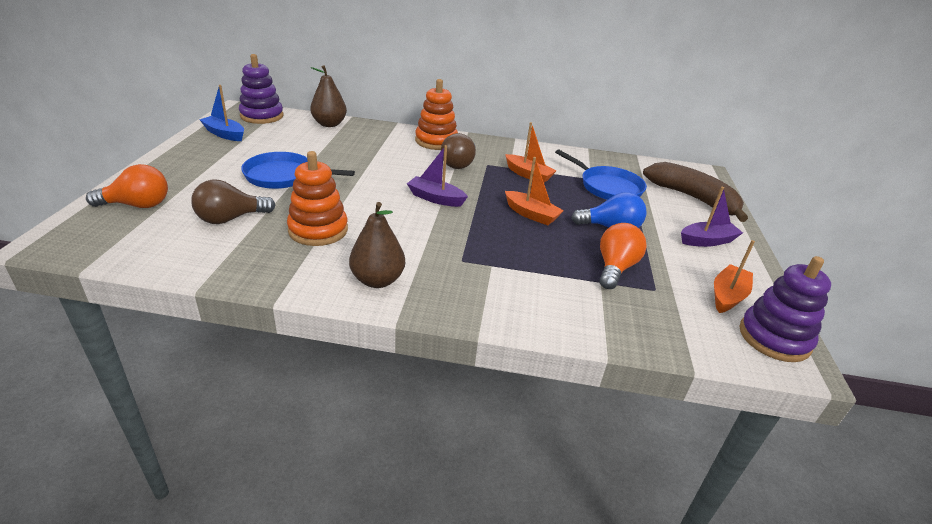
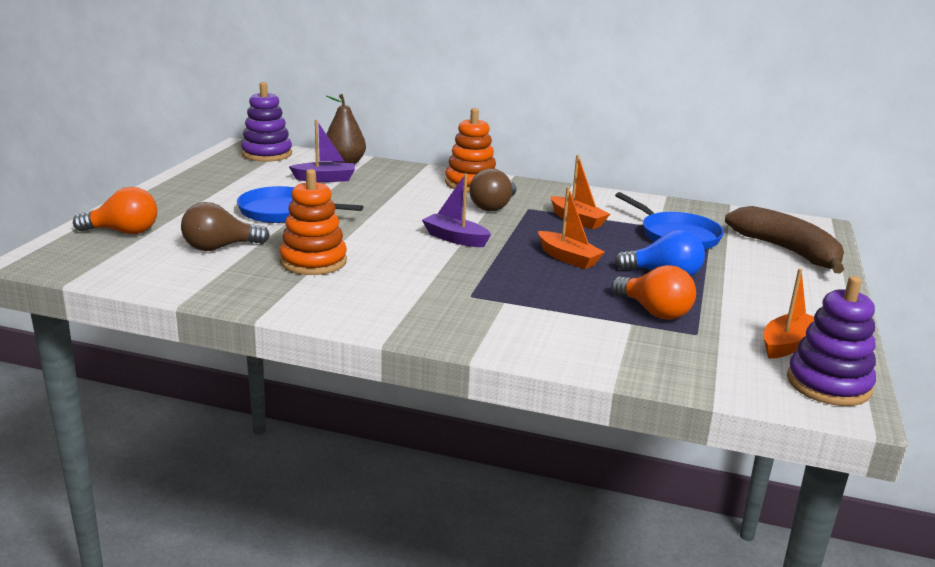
camera: 10 degrees right, 10 degrees down
(224, 134) = (222, 171): blue boat -> none
(377, 280) = (370, 307): brown pear -> none
(615, 268) = (654, 312): orange light bulb -> orange light bulb turned 105 degrees clockwise
(707, 241) = (786, 293): purple boat -> purple boat (325, 179)

